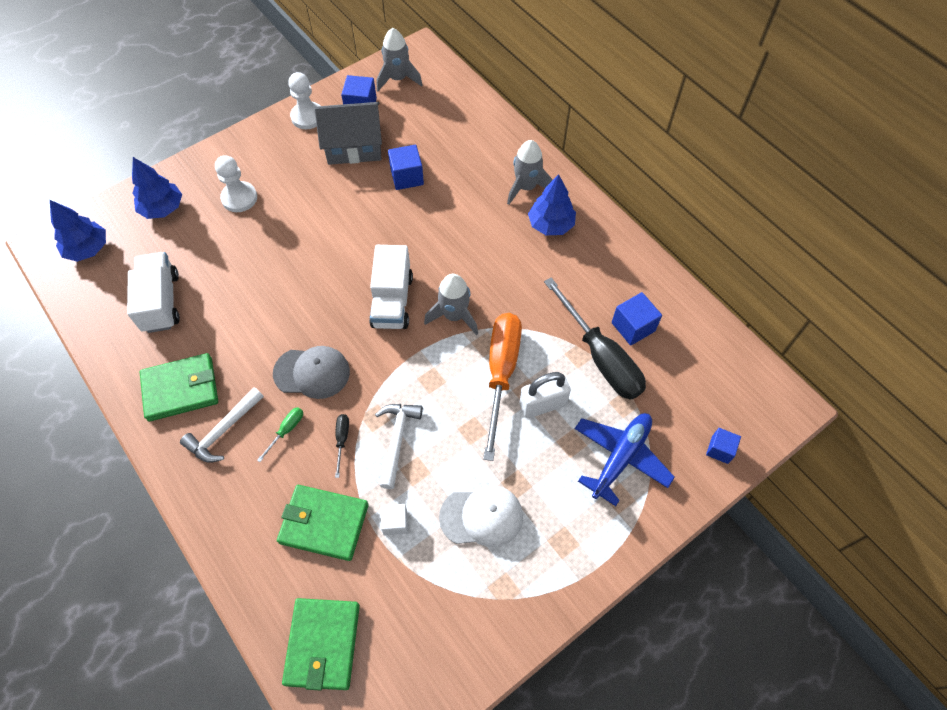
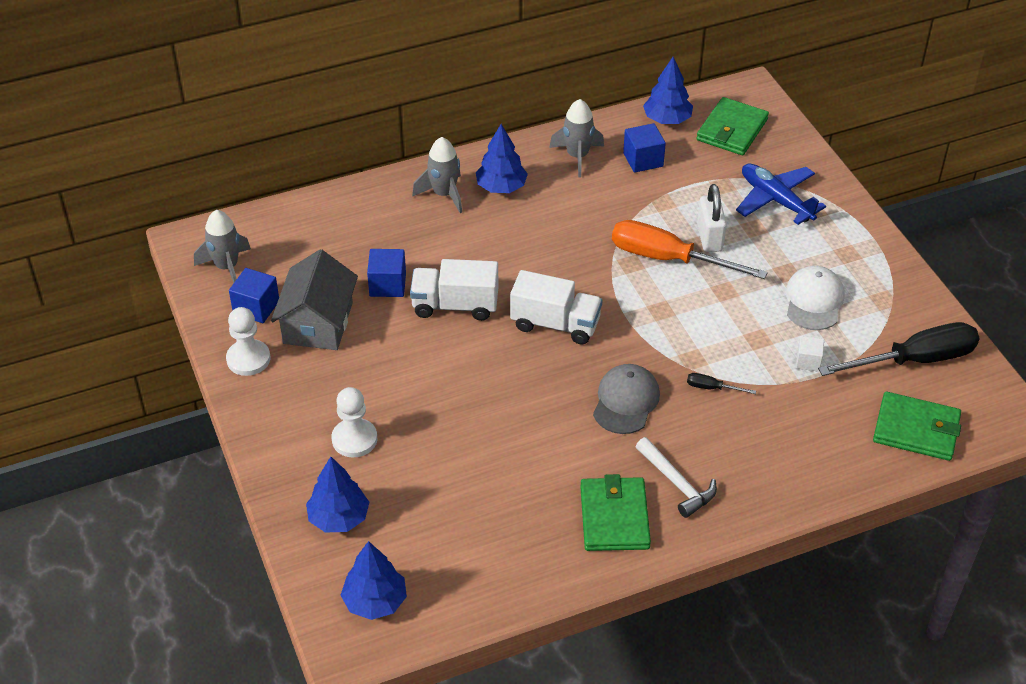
camera: 75 degrees left, 15 degrees down
(161, 302) = (487, 528): white truck -> white truck (455, 305)
(286, 430) = (690, 430): green screwdriver -> none
(324, 523) = (799, 414): green wallet -> green wallet (732, 130)
(397, 440) = (722, 346): white hammer -> none
(454, 316) = (590, 280): grey rocket -> grey rocket (577, 156)
(600, 357) = (669, 188): black screwdriver -> black screwdriver (915, 360)
(703, 336) = (667, 119): none -> blue tree
(720, 449) = (782, 139): blue cube -> none

